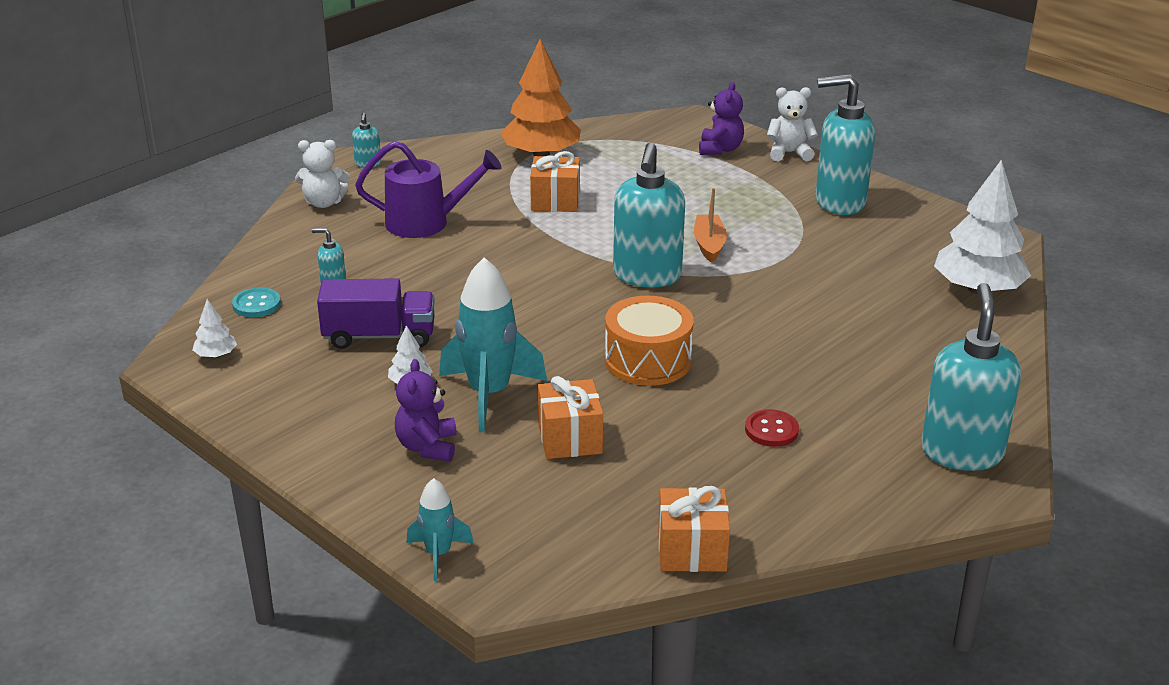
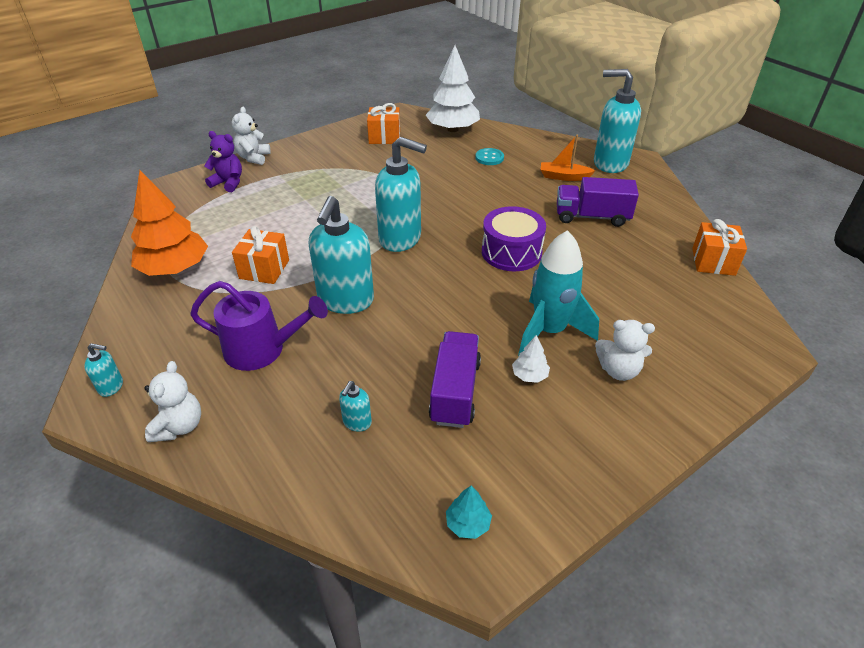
camera: 80 degrees left, 10 degrees up
(216, 355) = (468, 523): white tree -> turquoise tree
(256, 304) = (375, 488): turquoise button -> turquoise button (489, 158)
(426, 222) = (262, 349): purple watering can -> purple watering can turned 90 degrees clockwise
(427, 447) = (618, 370): purple teddy bear -> white teddy bear
(438, 554) = (745, 372): turquoise rocket -> none
(570, 438) = (604, 297): orange gift -> orange gift (384, 137)
(648, 360) = (511, 252): orange drum -> purple drum
(709, 245) = (367, 207): orange boat -> orange boat (564, 177)
(771, 430) = (592, 217): red button -> purple truck
(839, 202) = (333, 152): turquoise soap dispenser -> turquoise soap dispenser (345, 300)

